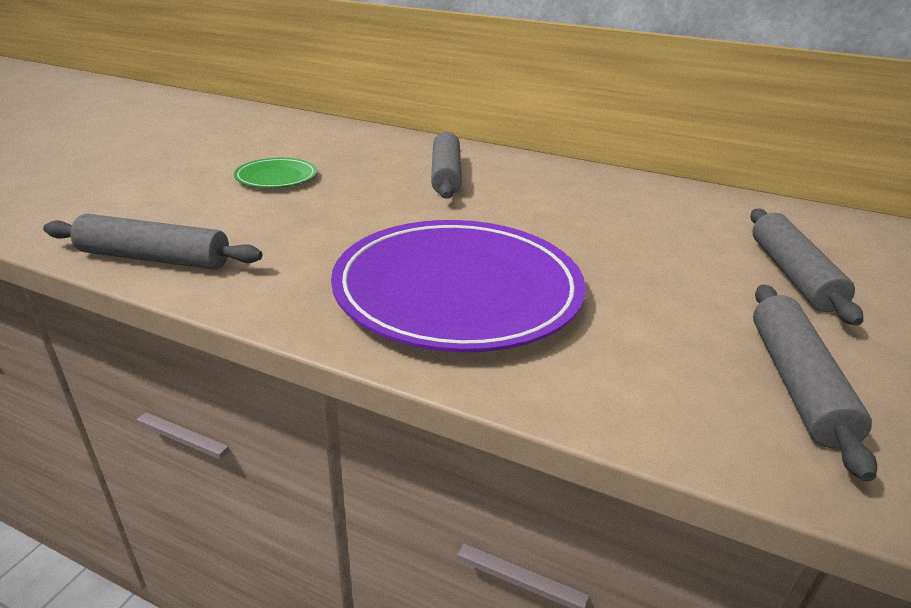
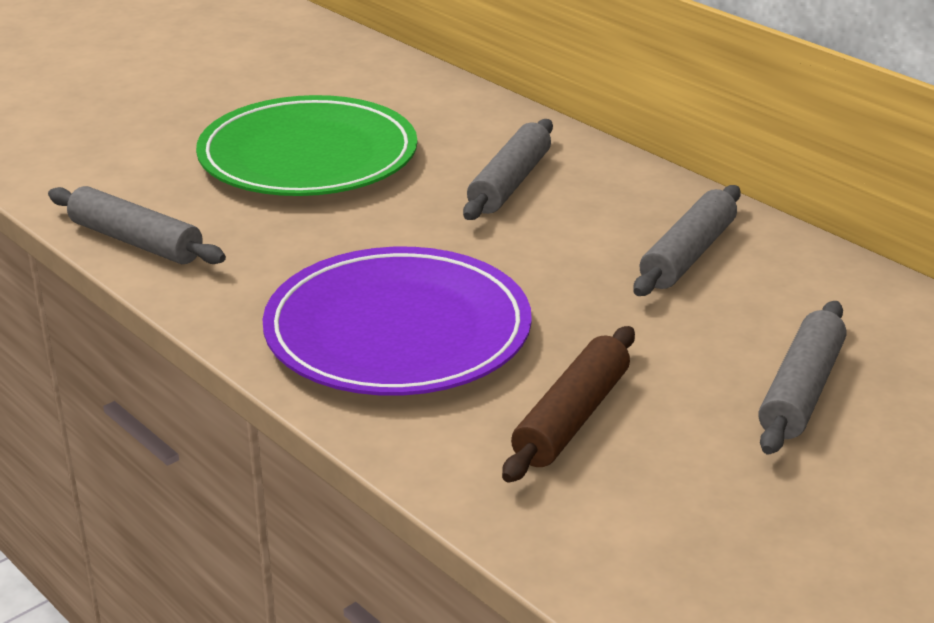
camera: 25 degrees right, 0 degrees up
(276, 177) = (308, 156): green plate -> green plate, size x2.23
(668, 332) = (571, 418): none -> brown rolling pin
(796, 383) = (644, 491): grey rolling pin -> grey rolling pin (688, 255)

